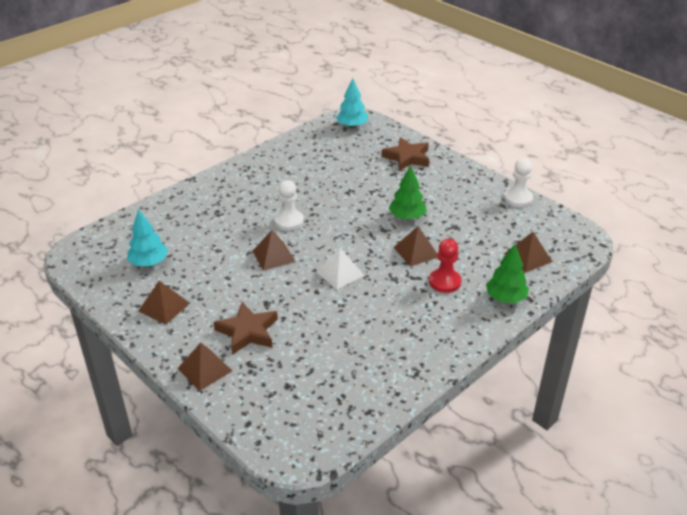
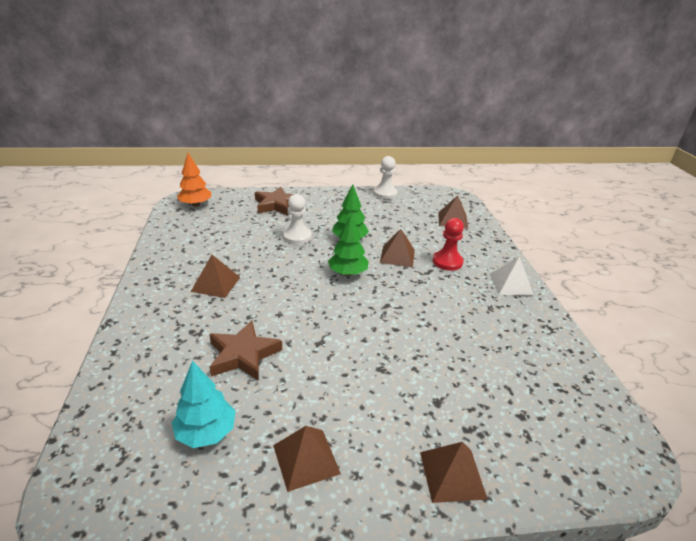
camera: 55 degrees left, 5 degrees down
(248, 332) = (415, 405): brown star -> brown star (243, 355)
(273, 256) = (314, 329): brown pyramid -> brown pyramid (215, 284)
(289, 221) = (275, 295): white pawn -> white pawn (297, 237)
(340, 273) = (383, 304): white pyramid -> white pyramid (511, 284)
(352, 126) = (195, 204): turquoise tree -> orange tree
(505, 298) = (489, 248): green tree -> green tree (347, 273)

